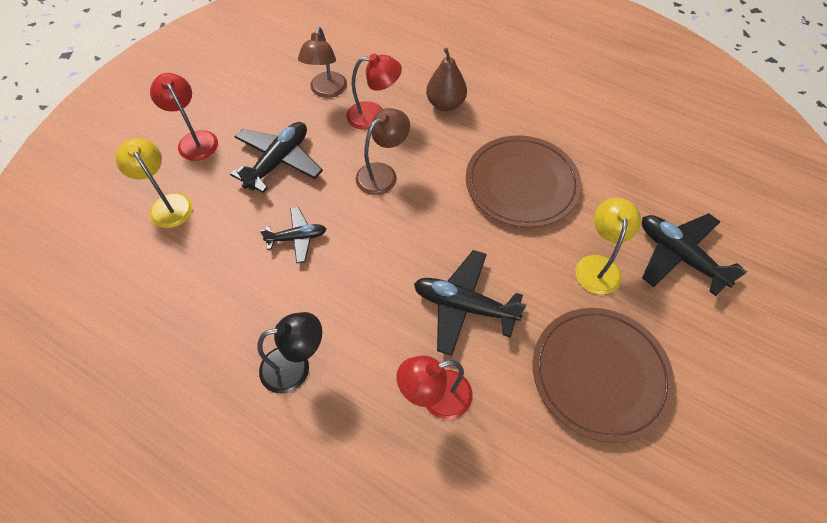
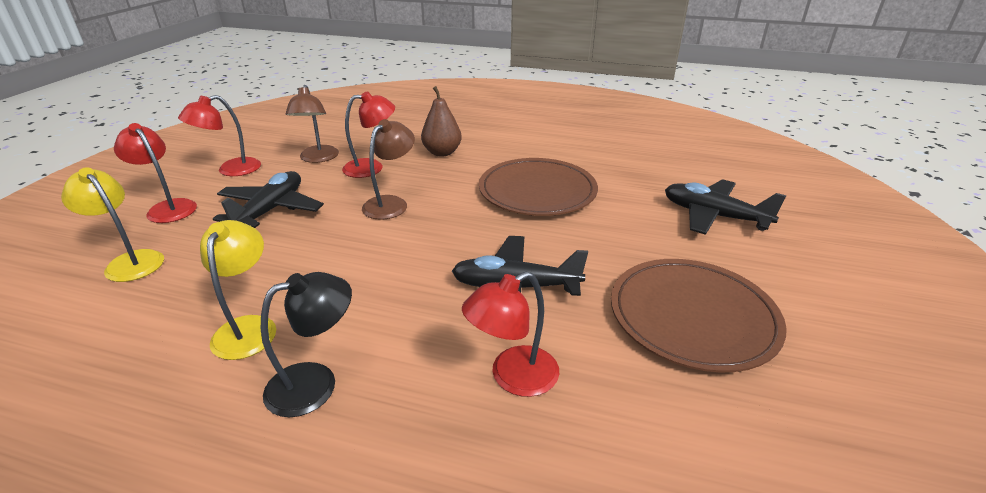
camera: 15 degrees left, 25 degrees down
(248, 94) = (231, 170): none -> red lamp
(297, 238) = (301, 264): black plane -> none
(598, 266) = (641, 234): yellow lamp -> yellow lamp (248, 327)

